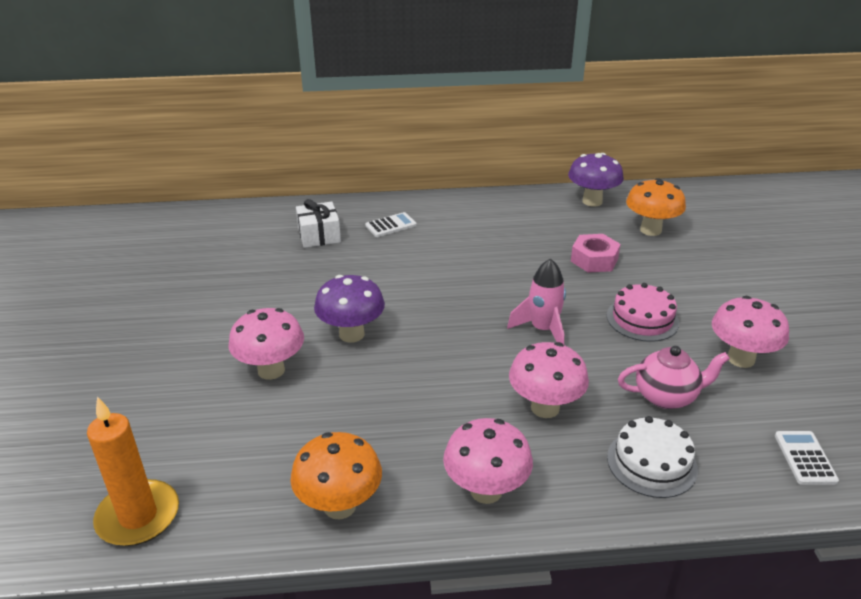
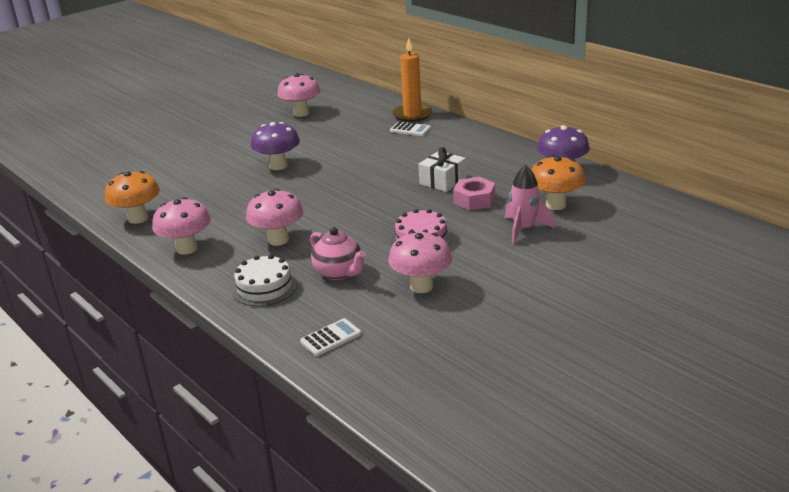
camera: 55 degrees right, 5 degrees down
(138, 516) = (89, 181): orange candle -> orange candle (412, 115)
(271, 370) = (221, 162): pink mushroom -> pink mushroom (301, 113)
(319, 235) = (366, 118): white gift -> white gift (442, 181)
(543, 330) = (359, 213): pink rocket -> pink rocket (524, 229)

